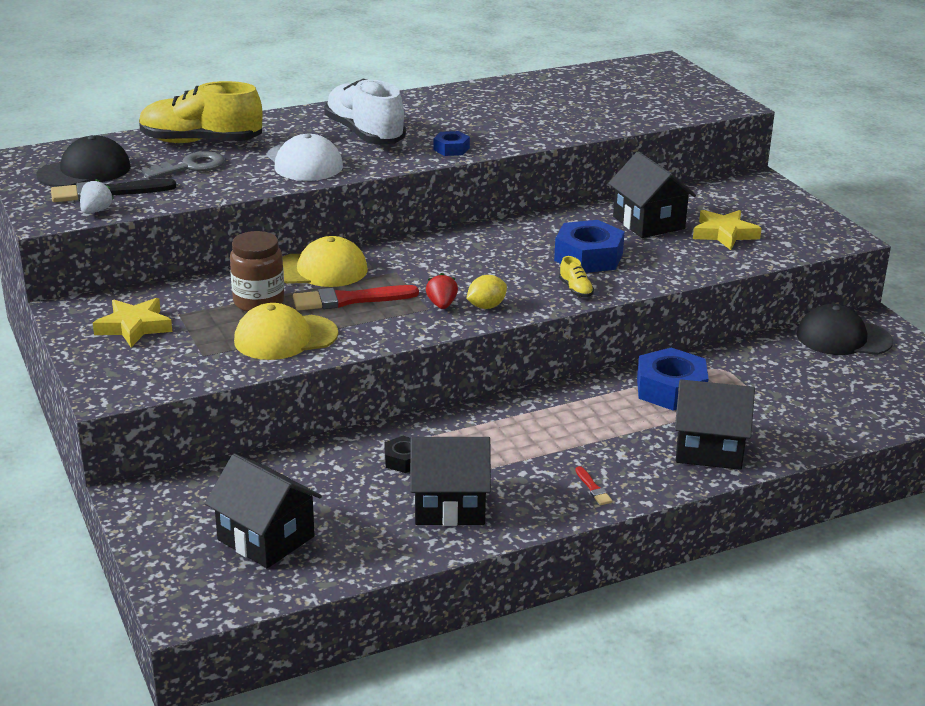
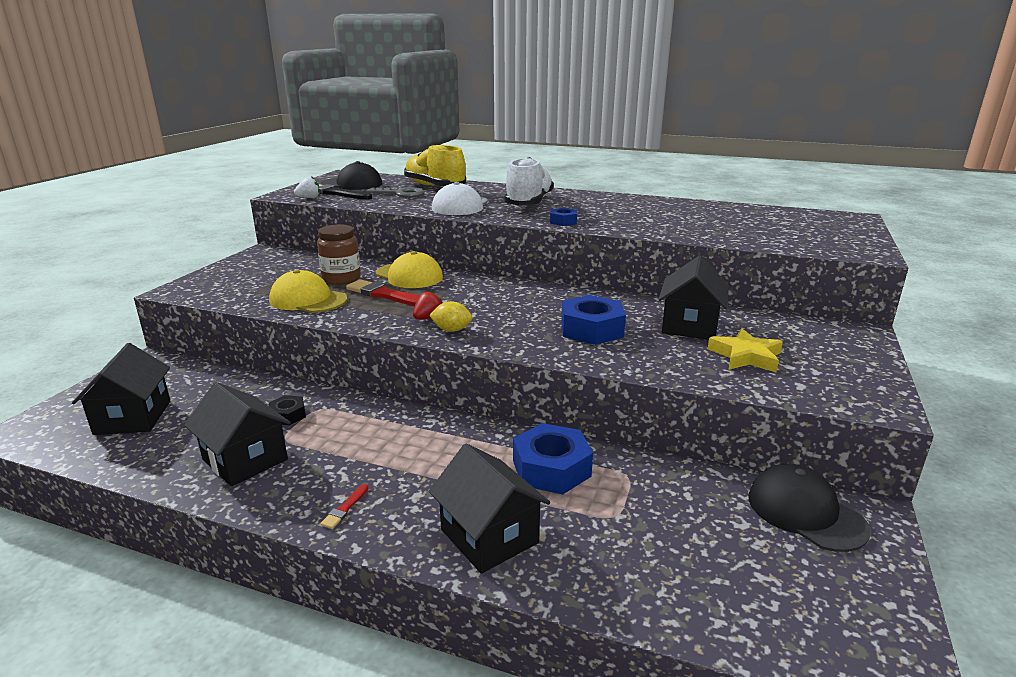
camera: 45 degrees right, 5 degrees down
(134, 327) = (263, 268): yellow star -> none
(575, 289) = (535, 345): yellow shoe -> none

